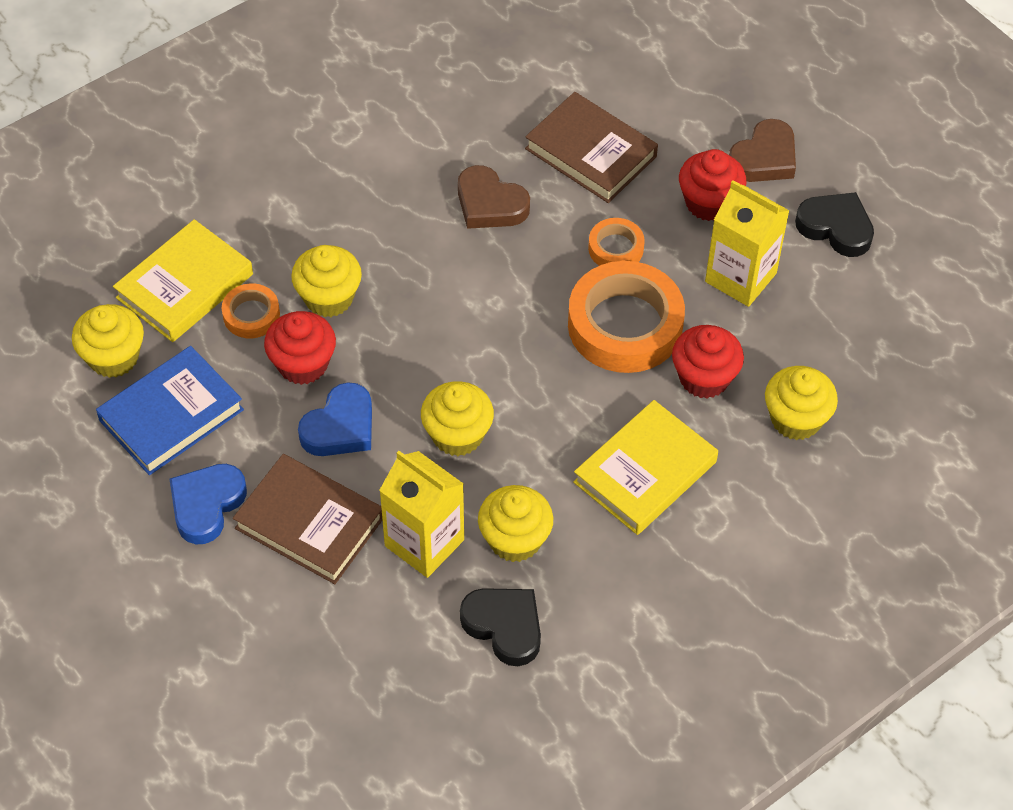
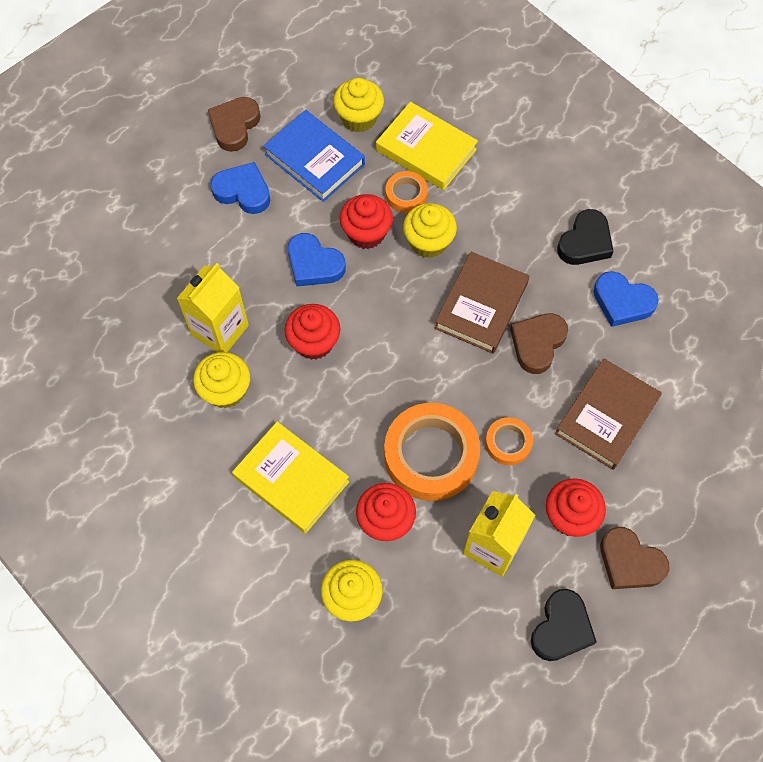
camera: 85 degrees right, 10 degrees up
(90, 511) = (234, 126): none -> brown heart
(309, 523) = (232, 255): brown book -> brown book (481, 305)
(445, 116) = (622, 302): none -> blue heart
(457, 435) = (314, 342): yellow cupcake -> red cupcake
(504, 626) = (153, 390): black heart -> black heart (585, 242)

